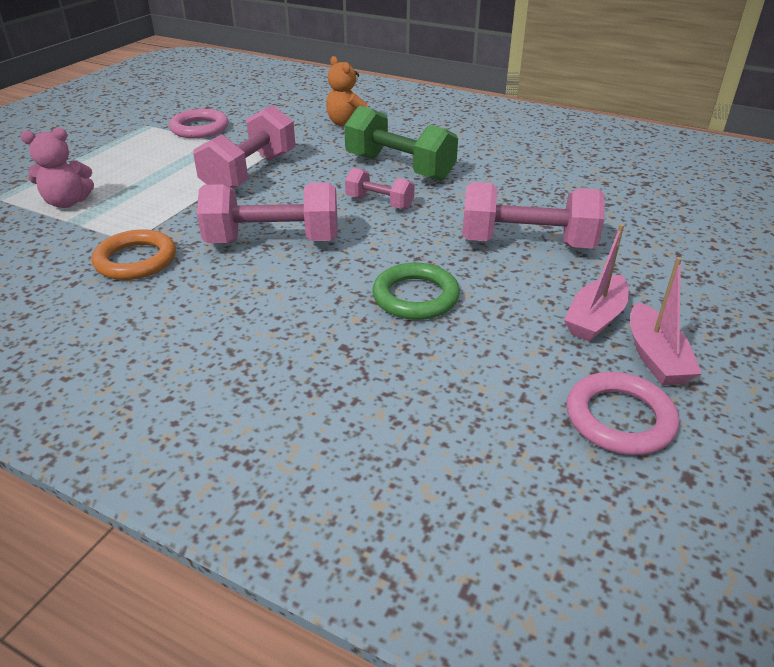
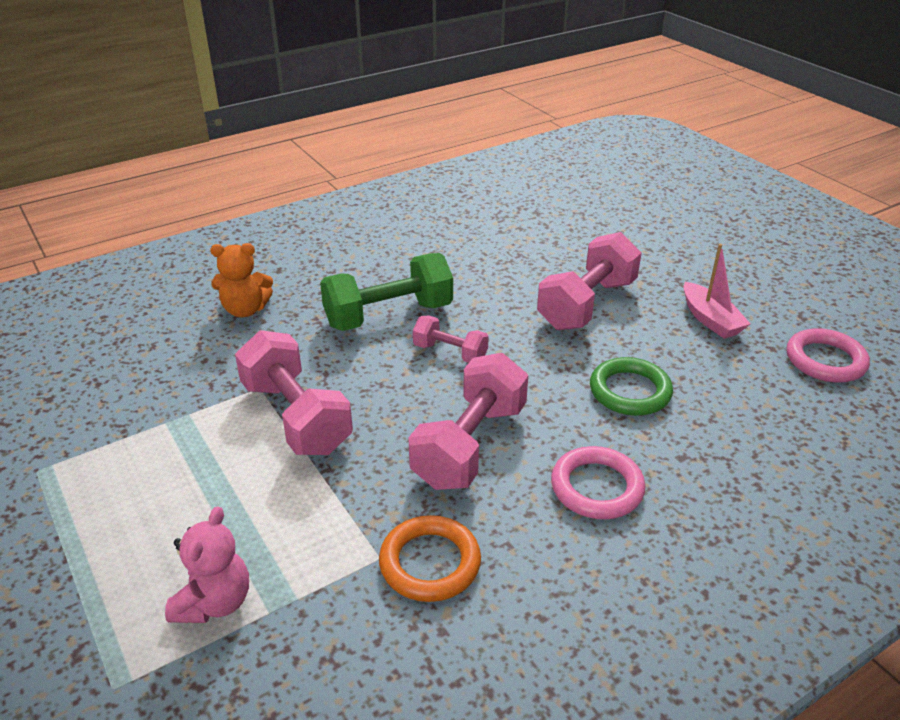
camera: 60 degrees left, 0 degrees up
(200, 128) = (115, 423): pink ring -> pink ring (597, 487)
(379, 203) = (450, 353): pink dumbbell -> pink dumbbell turned 60 degrees clockwise
(655, 357) = (767, 316): pink boat -> none

